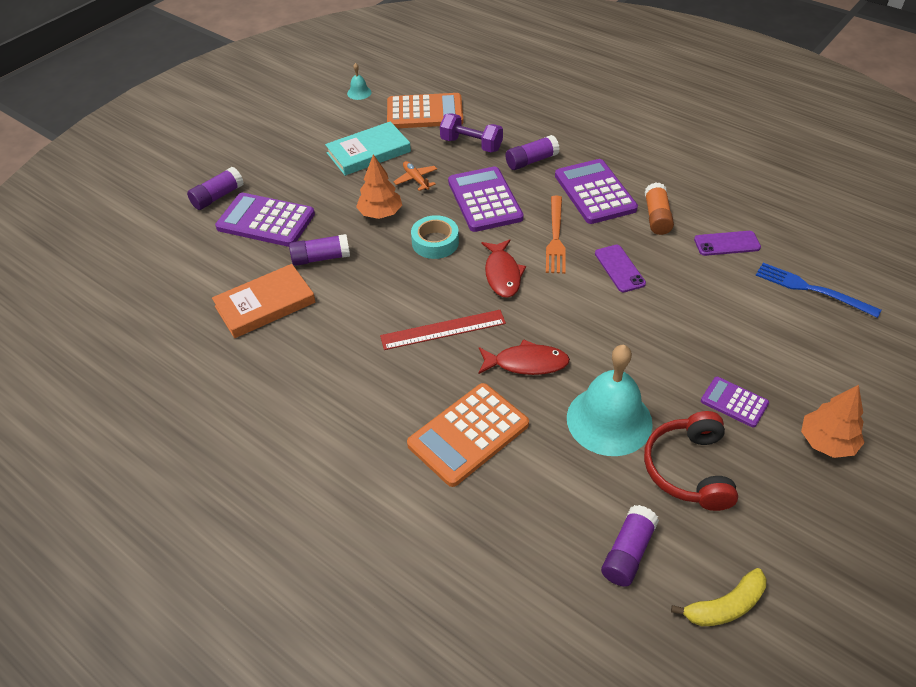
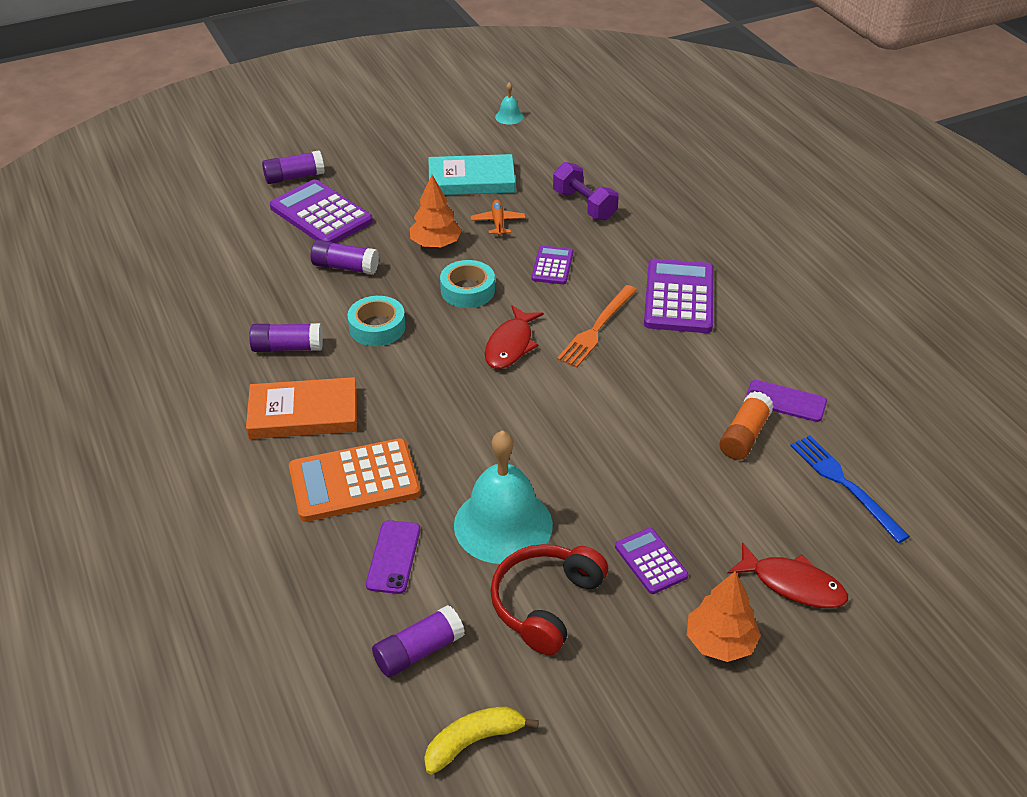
camera: 25 degrees right, 5 degrees down
(265, 304) = (261, 292): orange book -> orange book (303, 413)
(386, 299) = (377, 327): none -> turquoise tape
(425, 112) = (561, 157): orange calculator -> none
(443, 330) = (408, 376): red ruler -> none
(484, 200) = (552, 266): purple calculator -> purple calculator, size x0.55
(526, 363) = (464, 439): red fish -> red fish (793, 584)
(531, 161) = (635, 242): purple glue stick -> purple glue stick (287, 347)
(619, 268) = (640, 383): purple phone -> purple phone (393, 557)
(657, 217) = (727, 346): orange glue stick -> orange glue stick (744, 436)
(725, 606) = (473, 741): yellow banana -> yellow banana turned 150 degrees clockwise

